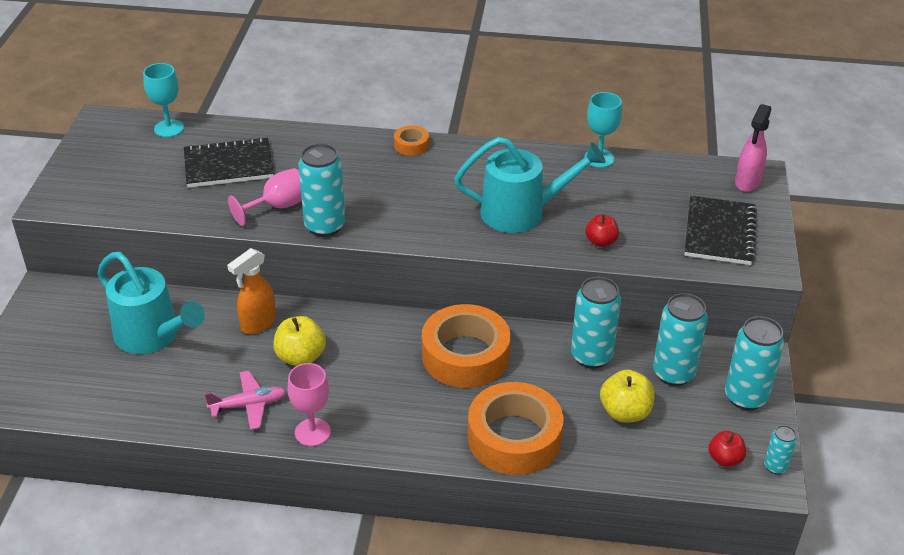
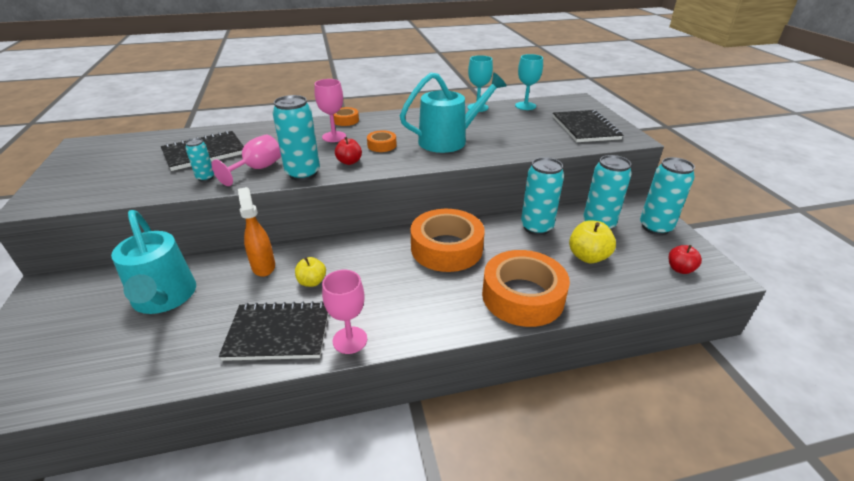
camera: 20 degrees left, 5 degrees down
(153, 335) = (164, 298): turquoise watering can -> turquoise watering can turned 45 degrees clockwise
(169, 128) = (145, 140): turquoise goblet -> turquoise goblet (525, 106)
(249, 405) = (278, 333): pink plane -> black notebook
(258, 324) = (263, 266): orange spray bottle -> orange spray bottle turned 135 degrees clockwise
(300, 357) = (312, 282): yellow apple -> yellow apple, size x0.66
(384, 172) = (334, 137): none -> pink goblet
(434, 201) = (382, 145): none -> orange tape
(601, 242) = (515, 145): red apple -> red apple (349, 162)
(747, 182) = (576, 104): pink spray bottle -> none
(775, 467) = (715, 265): turquoise can -> turquoise can (205, 177)

